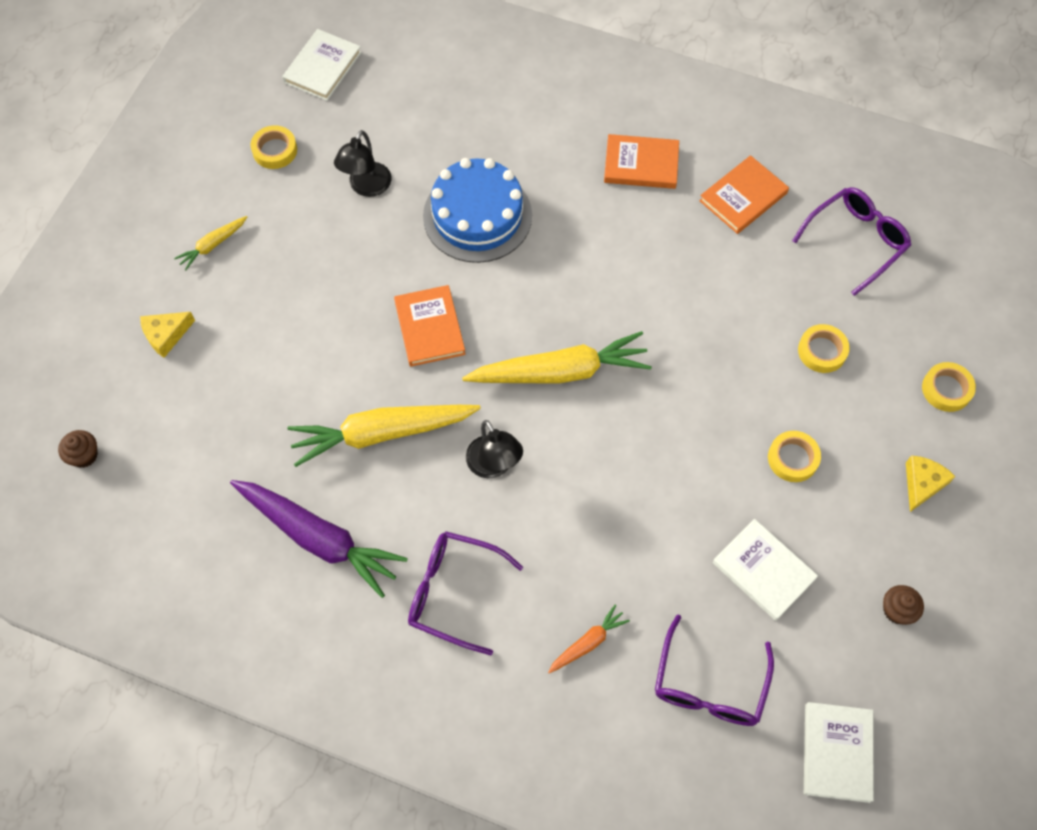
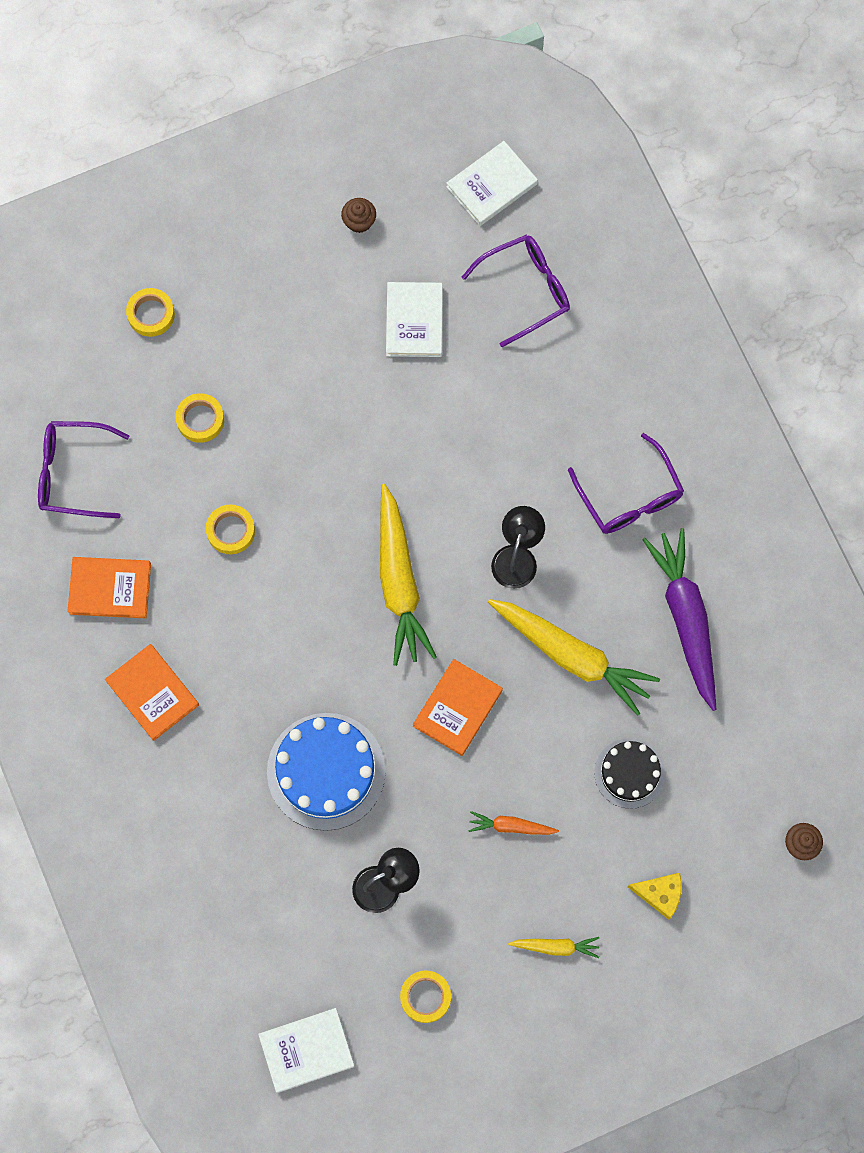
camera: 135 degrees left, 10 degrees up
(261, 392) = (629, 773): none -> black cake
(560, 372) = (399, 581): yellow carrot -> yellow carrot turned 135 degrees counterclockwise
(587, 643) = (575, 384): orange carrot -> orange carrot (511, 826)
(792, 458) = (310, 369): yellow tape -> yellow tape (230, 531)
(922, 484) = (247, 274): yellow cheese -> none

